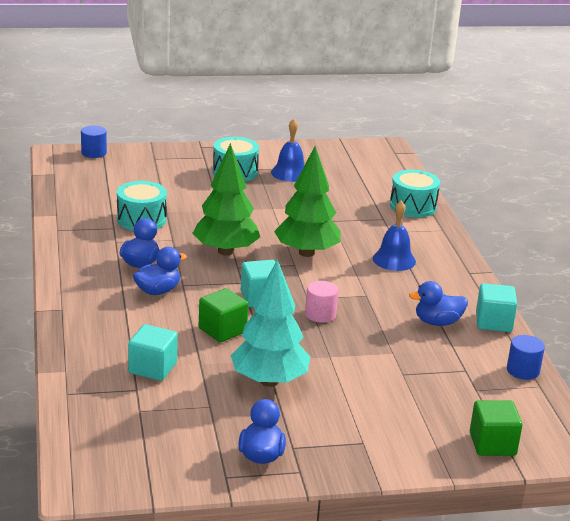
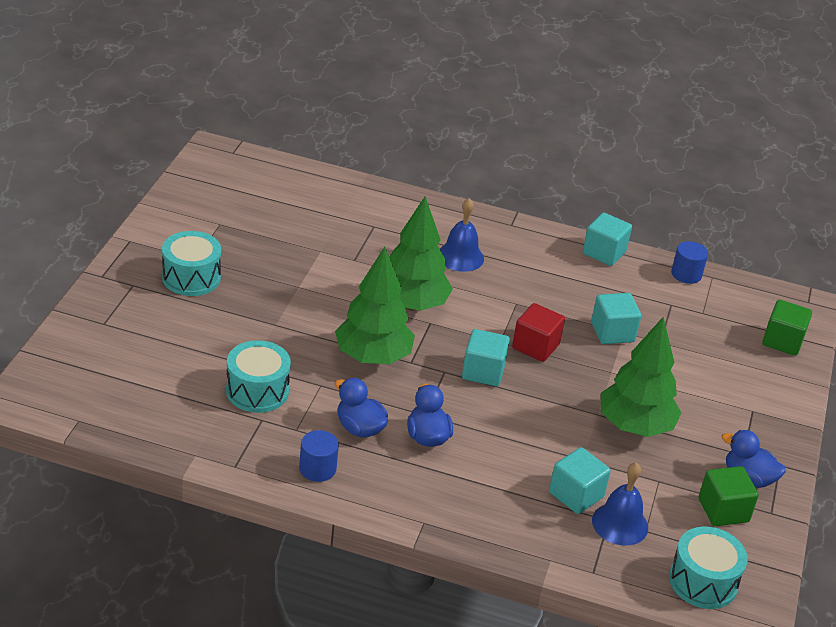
camera: 65 degrees left, 10 degrees up
(94, 153) = (46, 366): blue cylinder -> blue cylinder (317, 469)
(222, 330) = (530, 421): green cube -> green cube (723, 510)
(269, 381) = (635, 426): turquoise tree -> green tree
(290, 173) = (224, 241): blue bell -> blue bell (620, 524)
(320, 314) = (535, 346): pink cylinder -> red cube
(385, 347) = (612, 332): none -> turquoise cube
(413, 206) = (361, 196): turquoise drum -> turquoise drum (703, 582)
(437, 322) = (587, 283): blue duck -> none

